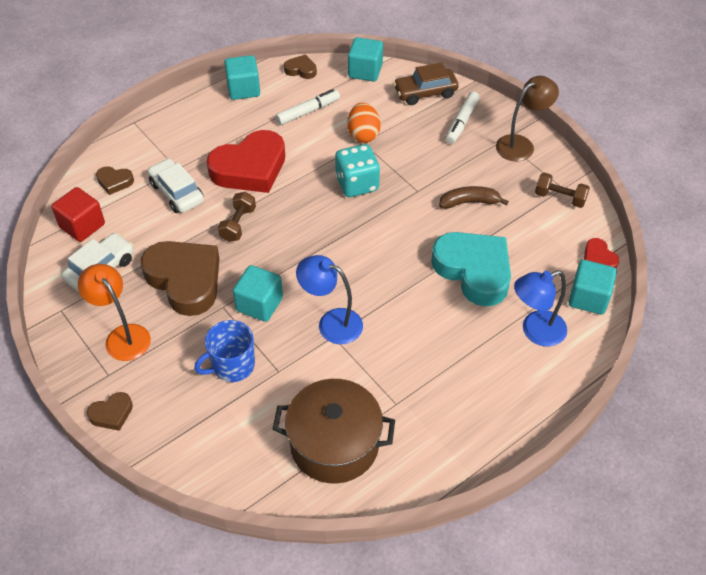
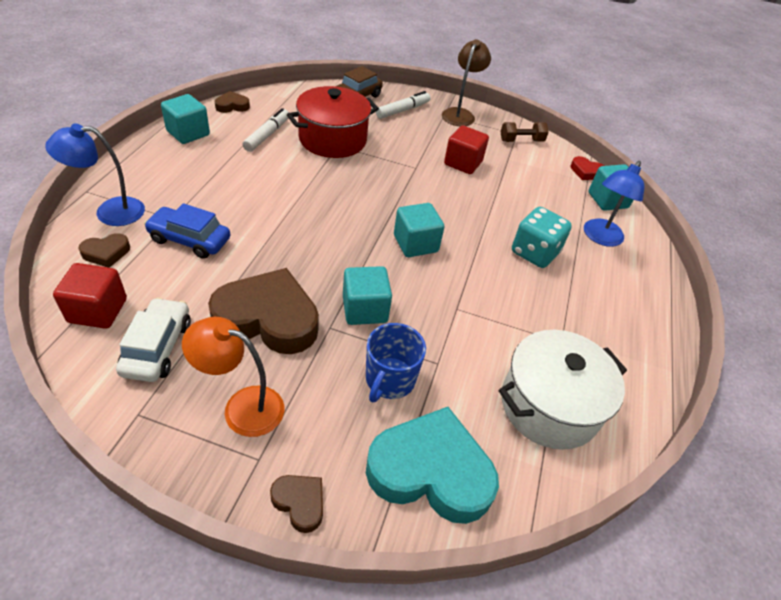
camera: 40 degrees left, 5 degrees down
(112, 414) = (300, 503): brown heart -> brown heart turned 75 degrees counterclockwise
(176, 192) = (190, 240): white car -> blue car
(238, 224) = (280, 246): brown dumbbell -> none
(250, 168) = (251, 195): red heart -> none
(331, 323) = (445, 297): blue lamp -> blue lamp (110, 212)
(334, 444) = (549, 405): brown pot -> white pot
(357, 184) = (362, 178): turquoise dice -> turquoise dice (534, 253)
(363, 134) = (332, 139): orange egg -> red pot
(365, 71) = (291, 94): turquoise cube -> turquoise cube (415, 244)
(461, 122) = (403, 110): white marker -> white marker turned 120 degrees counterclockwise
(469, 202) = (463, 163): brown banana -> red cube
(474, 271) = (515, 211): turquoise heart -> turquoise heart (430, 471)

